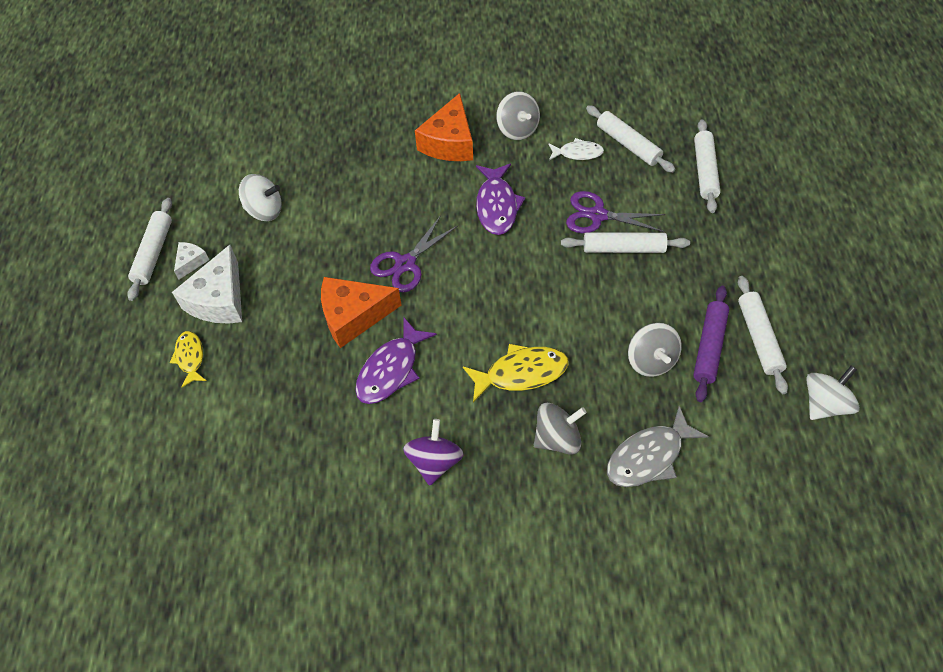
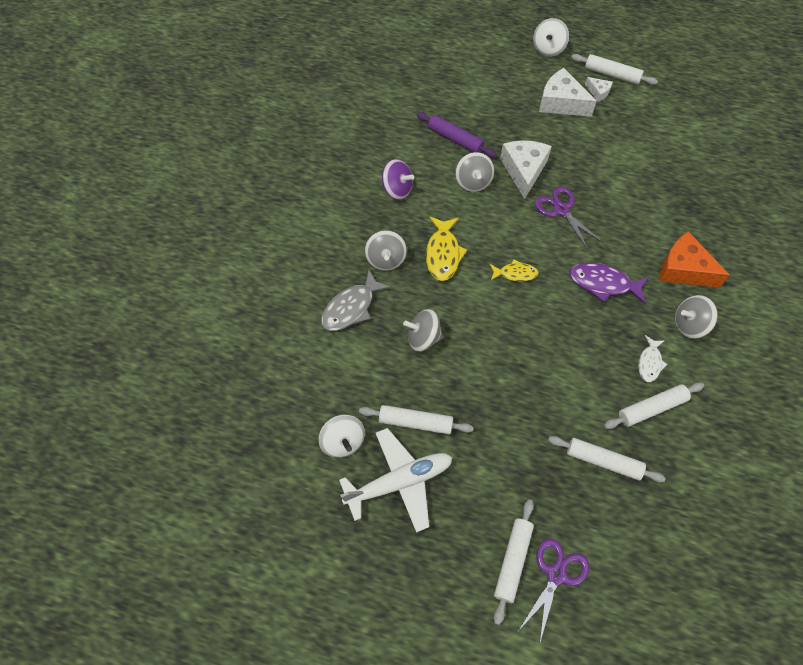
camera: 105 degrees right, 5 degrees up
(190, 357) = (519, 83): yellow fish -> yellow fish (515, 273)
(264, 210) = (636, 137): white spinning top -> white spinning top (548, 48)
(353, 316) = (524, 170): orange cheese -> white cheese
(391, 369) = (473, 182): purple fish -> grey spinning top
(597, 215) = (573, 353): purple scissors -> purple scissors (556, 574)
(623, 248) = (533, 359): white rolling pin -> white rolling pin (512, 561)
(649, 456) = (351, 307): grey fish -> grey fish turned 120 degrees counterclockwise
(709, 347) = (420, 382): purple rolling pin -> purple rolling pin (455, 139)
(833, 333) = (399, 482): none -> white plane

